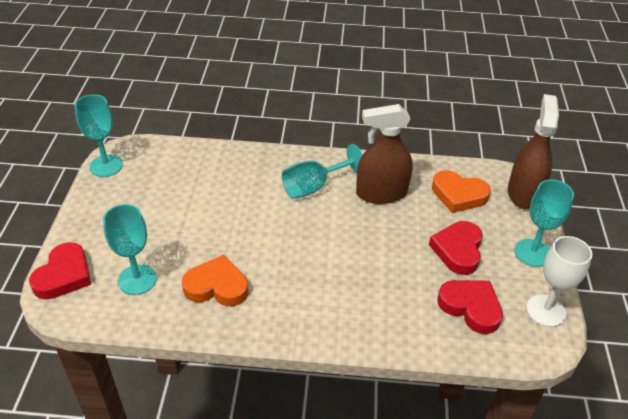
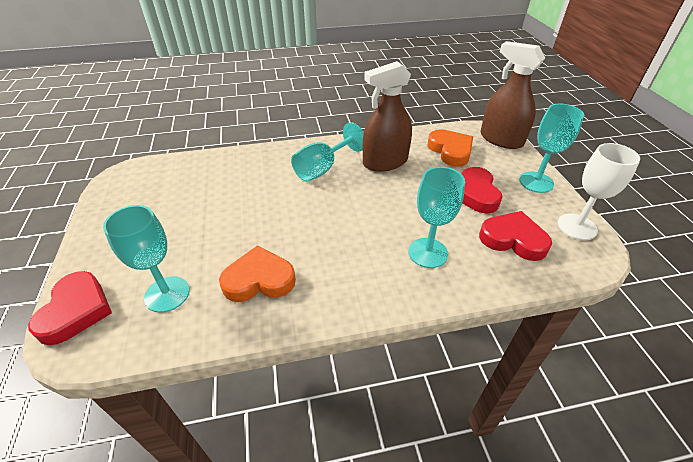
camera: 15 degrees left, 0 degrees up
(106, 166) = (107, 190): turquoise goblet -> turquoise goblet (428, 253)
(458, 195) = (450, 151): orange heart -> orange heart turned 120 degrees counterclockwise
(523, 193) = (501, 139): brown spray bottle -> brown spray bottle turned 45 degrees counterclockwise

